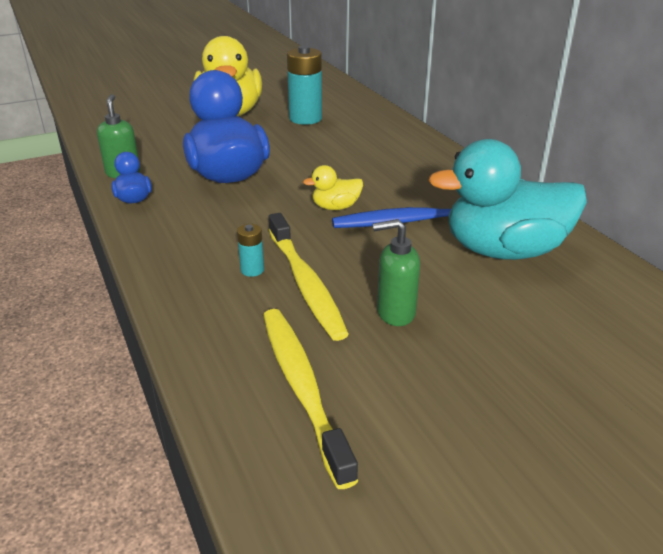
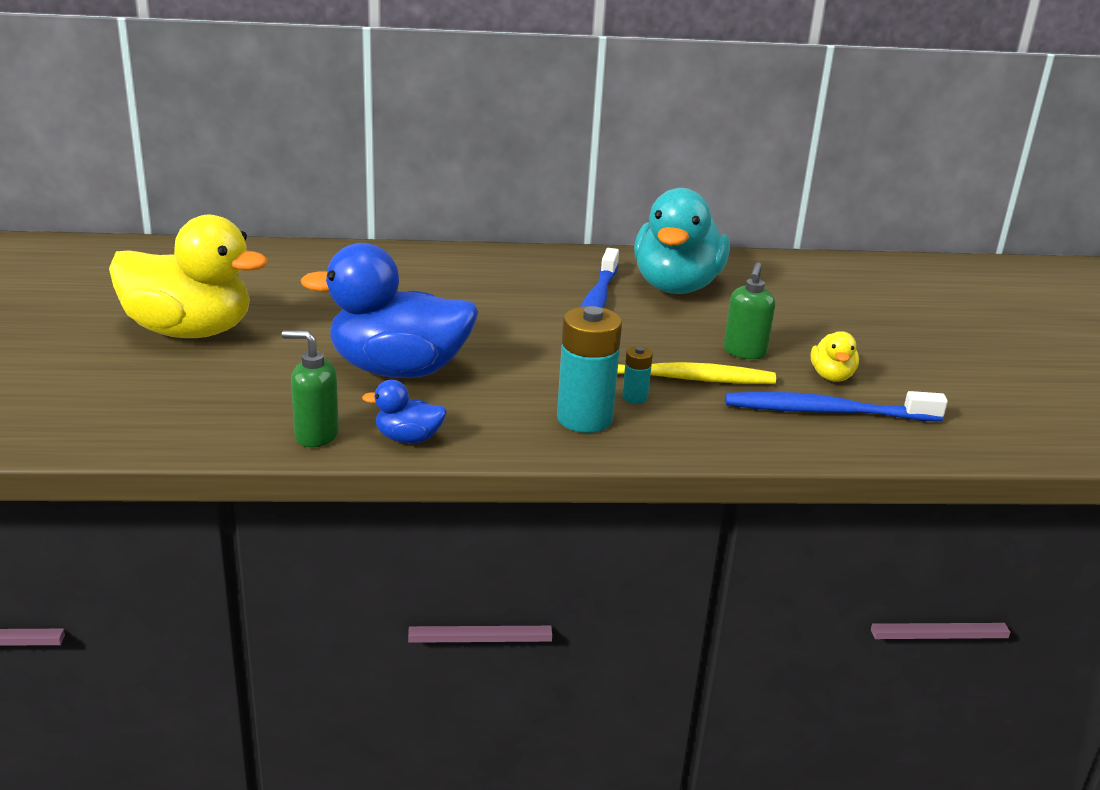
camera: 70 degrees left, 5 degrees down
(302, 387) = (826, 411): yellow toothbrush -> blue toothbrush
(305, 119) = (276, 292): turquoise battery -> turquoise battery (584, 419)
(335, 207) = (537, 331): yellow duck -> yellow duck (831, 376)

